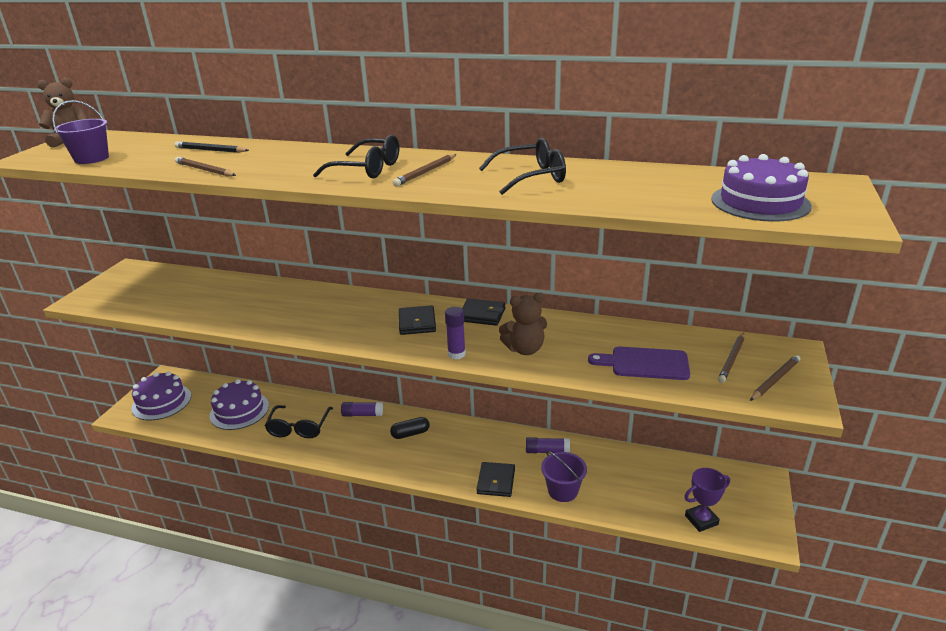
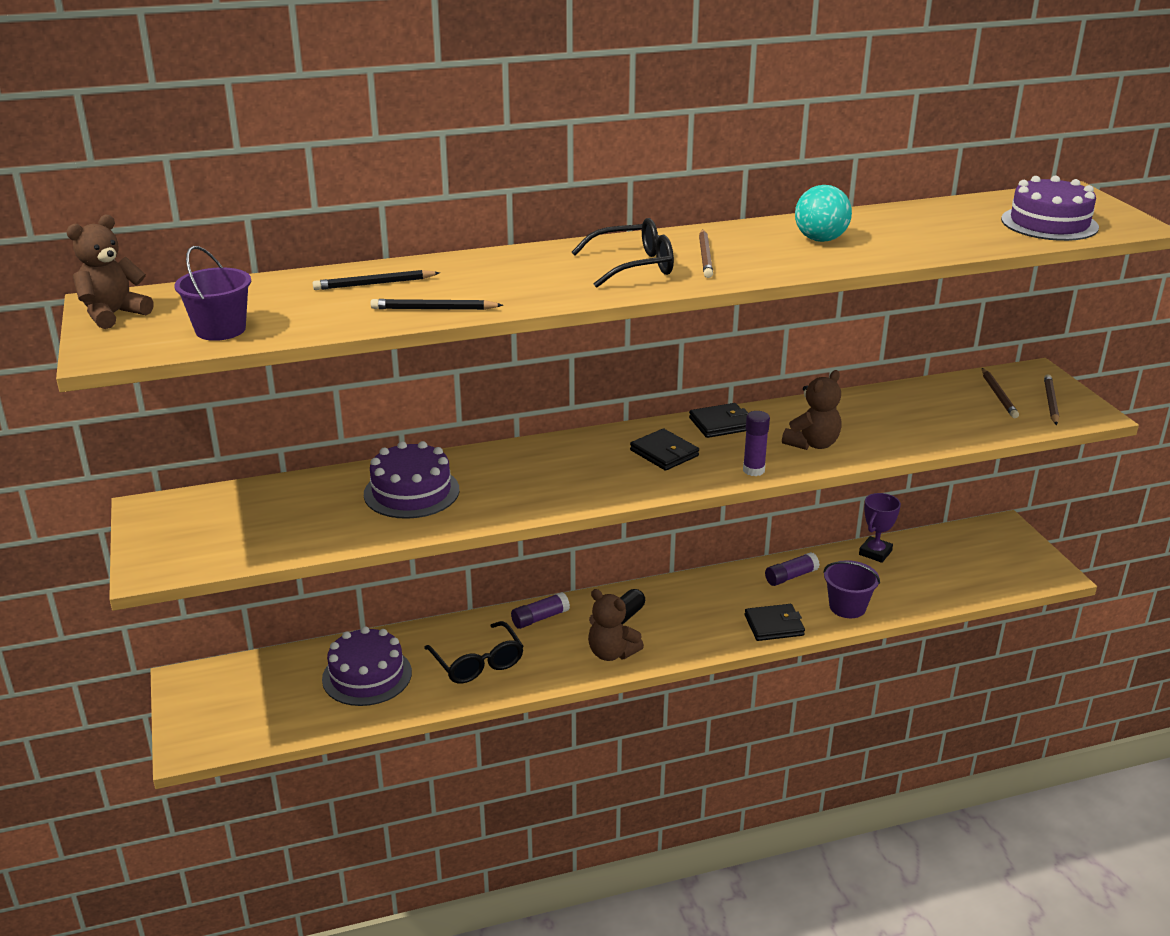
camera: 35 degrees left, 0 degrees up
(161, 402) = (230, 710): purple cake -> purple cake (411, 492)
(204, 170) = (433, 309): brown pencil -> black pencil
(375, 455) = (611, 653): none -> brown teddy bear
(496, 481) = (774, 625): black wallet -> black wallet turned 75 degrees counterclockwise
(531, 177) = (820, 239): black glasses -> turquoise ball
(645, 363) = (935, 422): purple cutting board -> none
(701, 520) = (991, 582): purple trophy -> purple trophy (875, 553)

